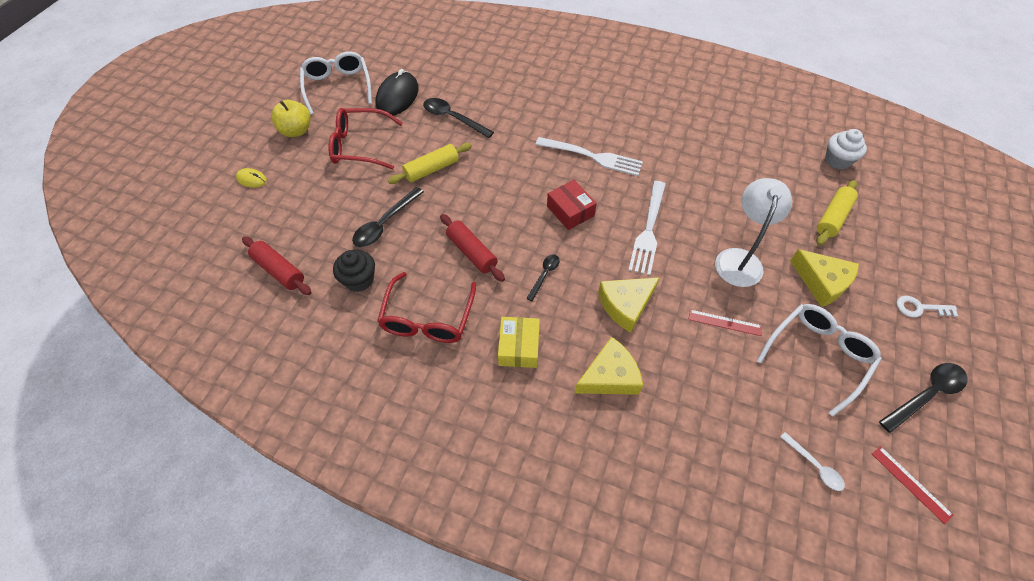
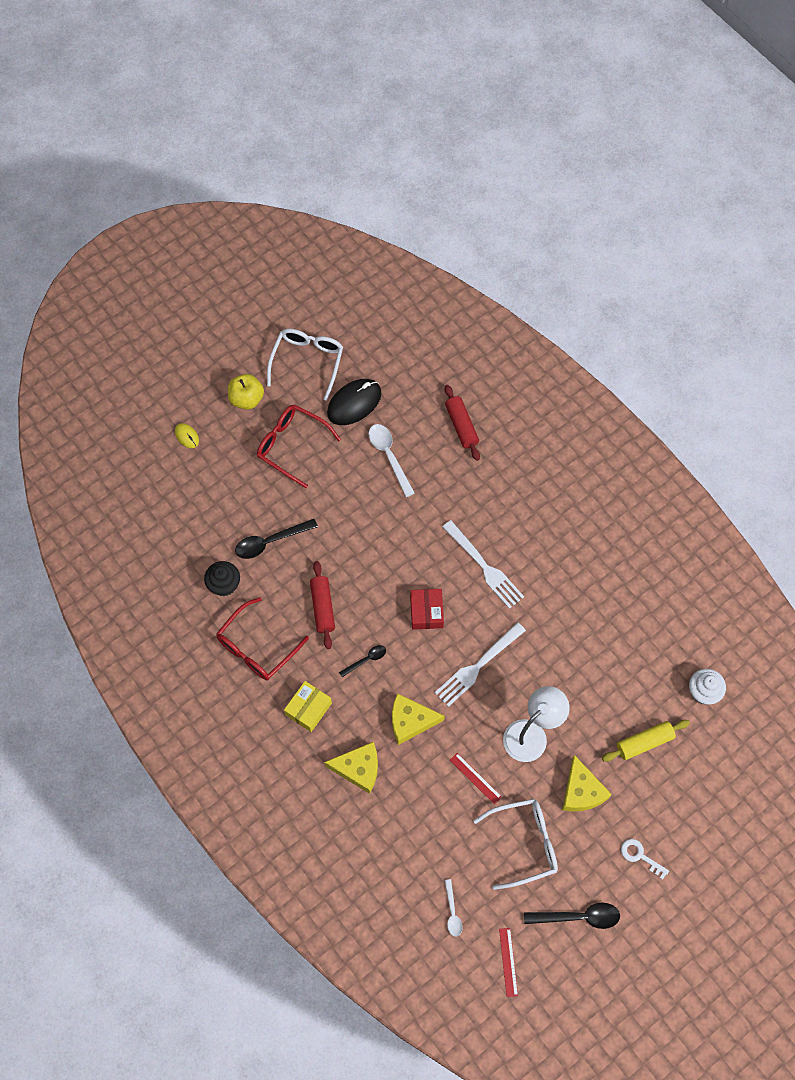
camera: 30 degrees right, 10 degrees up
(279, 270) = (169, 543): red rolling pin -> red rolling pin (461, 426)
(432, 169) = (338, 505): yellow rolling pin -> none
(453, 118) = (389, 456): black spoon -> white spoon

